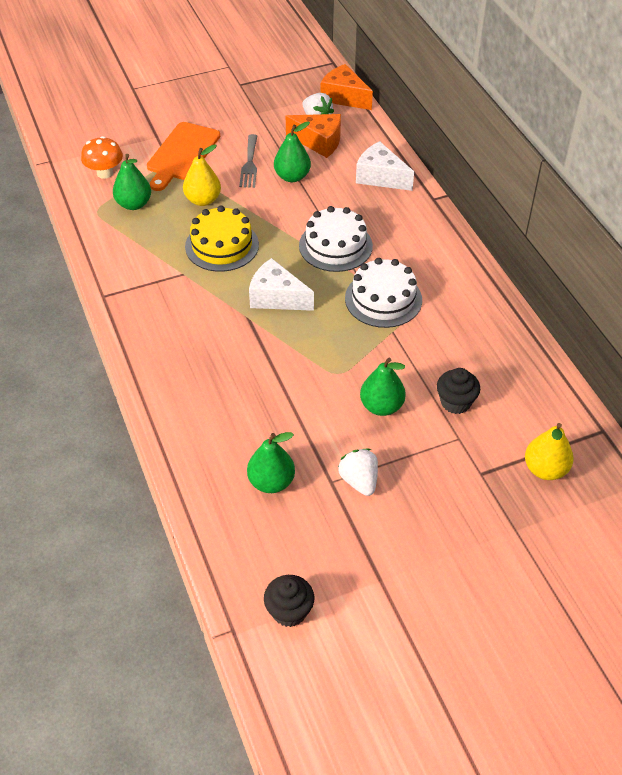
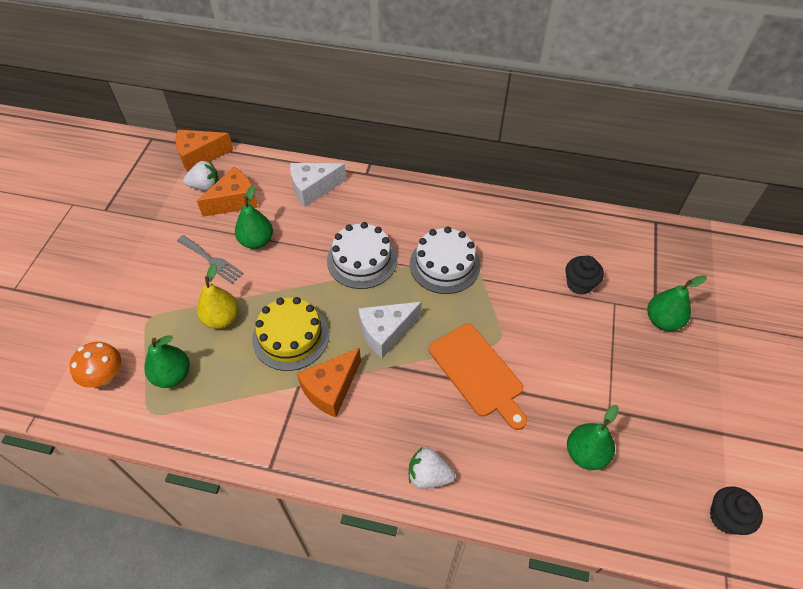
camera: 55 degrees left, 5 degrees up
(182, 154) = (146, 301): orange cutting board -> orange cutting board (478, 373)
(196, 293) = (331, 389): none -> orange cheese
(359, 481) = (619, 390): white strawberry -> white strawberry (428, 475)
(381, 406) = (554, 331): green pear -> green pear (662, 321)
(545, 469) = (672, 272): yellow pear -> none

